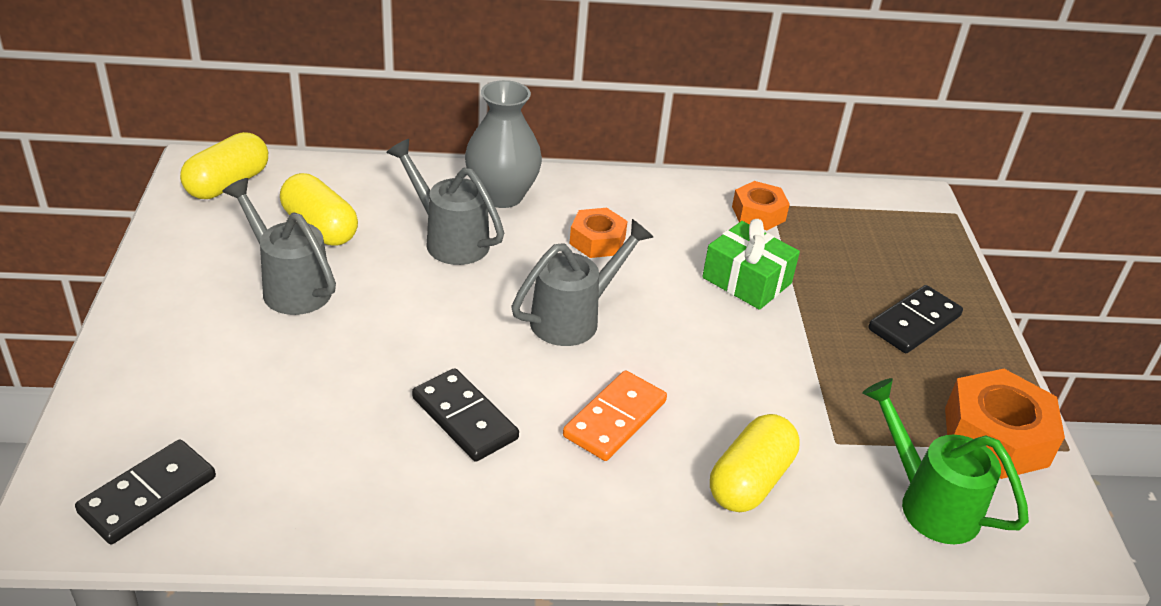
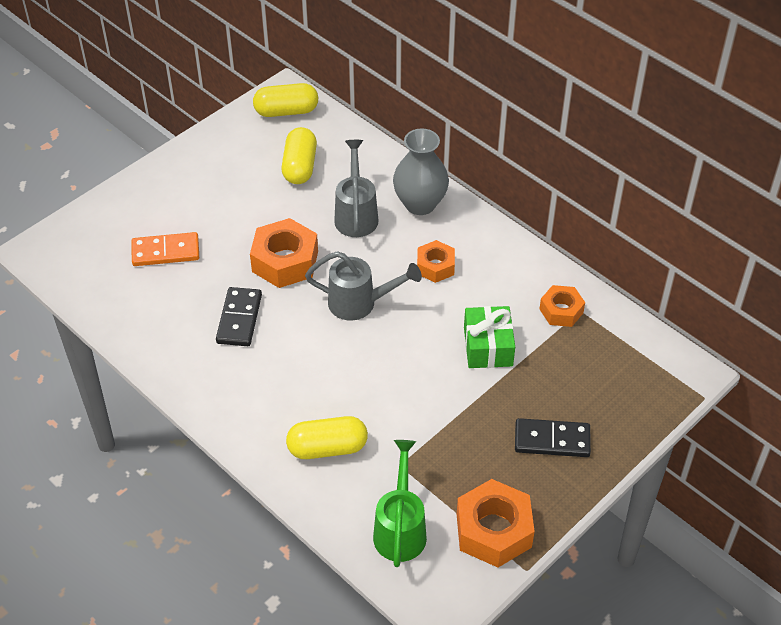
camera: 50 degrees right, 10 degrees up
(148, 495) = (78, 262): black domino -> none
(289, 285) = (246, 193): grey watering can -> none
(434, 327) = (285, 261): none -> orange nut
(615, 419) = (306, 370): orange domino -> orange domino (165, 251)

